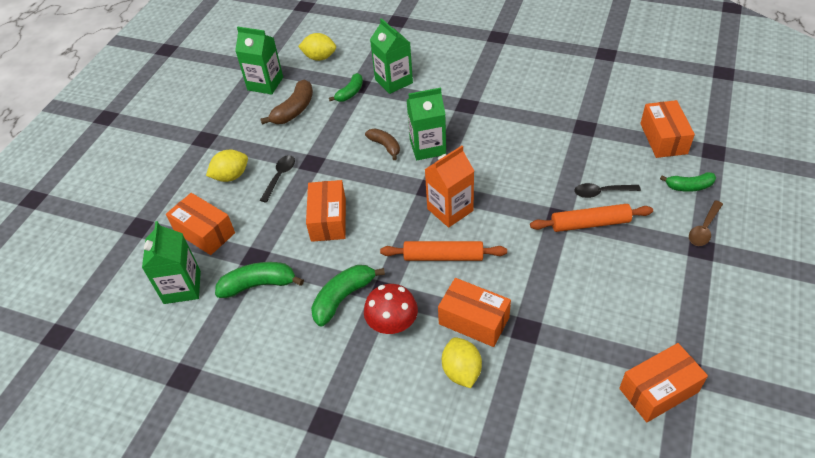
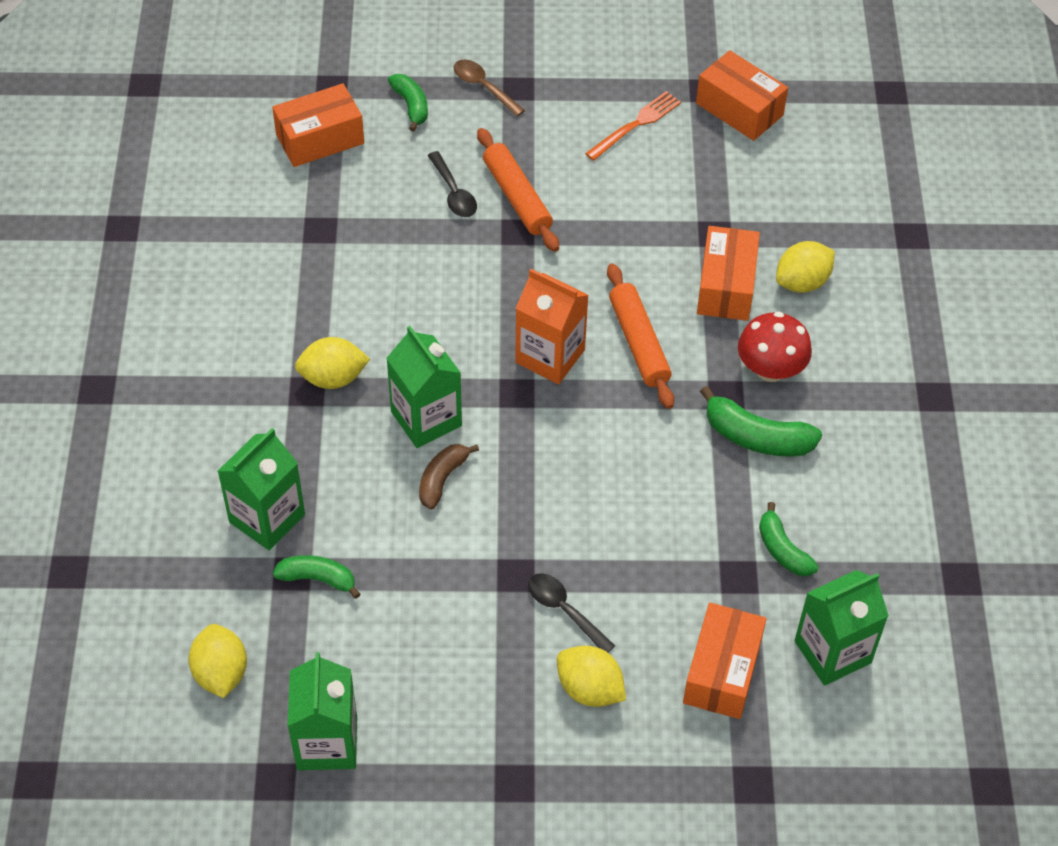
camera: 115 degrees left, 5 degrees up
(258, 285) = (782, 550): green banana -> green banana, size x0.67
(280, 177) = (564, 610): black spoon -> black spoon turned 45 degrees clockwise
(294, 110) = (391, 656): brown banana -> none
(328, 219) = (628, 505): orange box -> none
(471, 116) = (333, 378): none -> yellow lemon
(651, 311) = (636, 124): none -> orange fork
(704, 229) = (483, 87): brown spoon -> brown spoon turned 150 degrees counterclockwise

